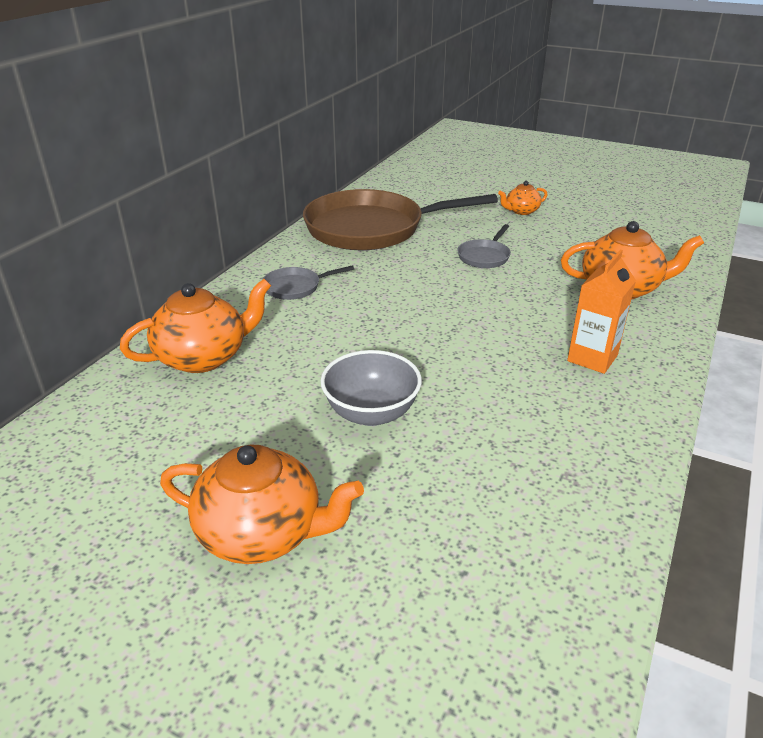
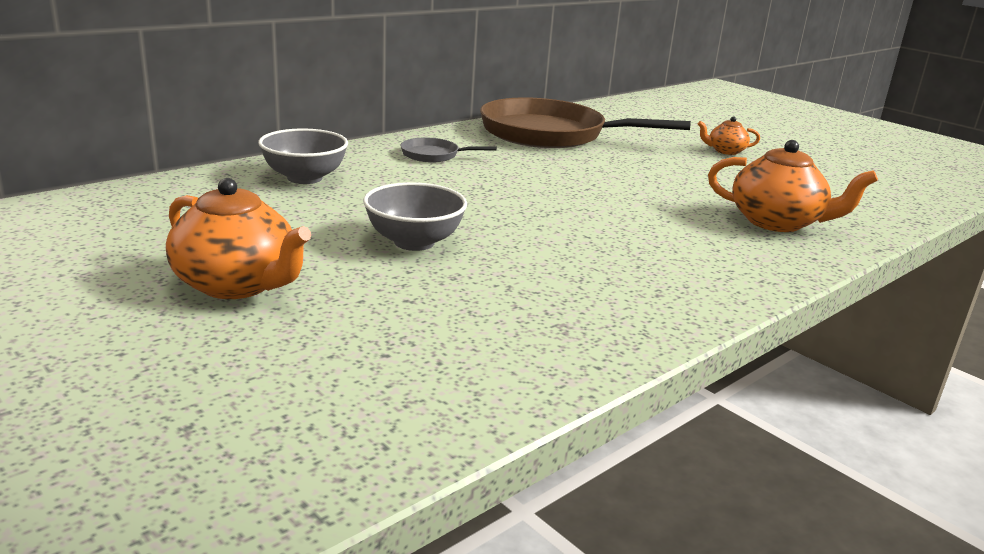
camera: 20 degrees right, 10 degrees down
(204, 357) = (305, 178): orange teapot -> grey bowl
(484, 256) = (647, 172): grey pan -> none
(592, 358) = (684, 260): orange carton -> none

